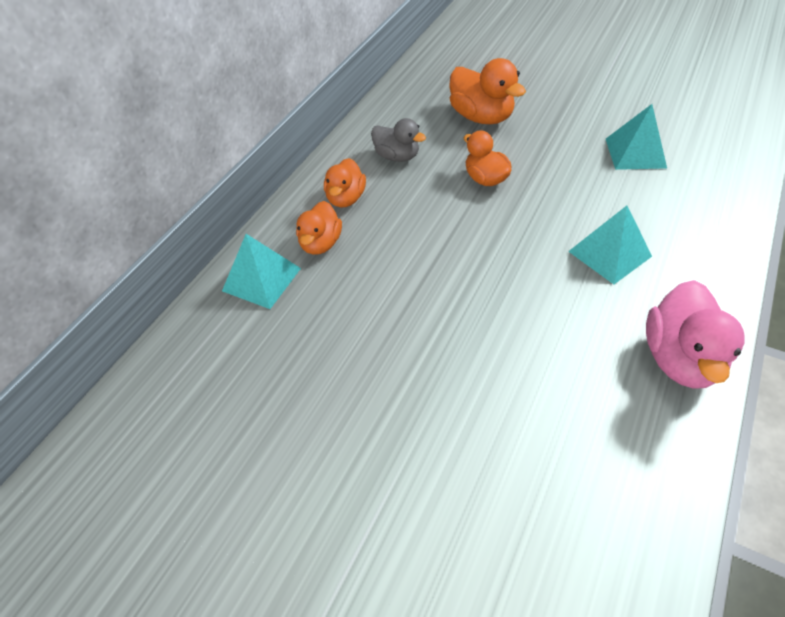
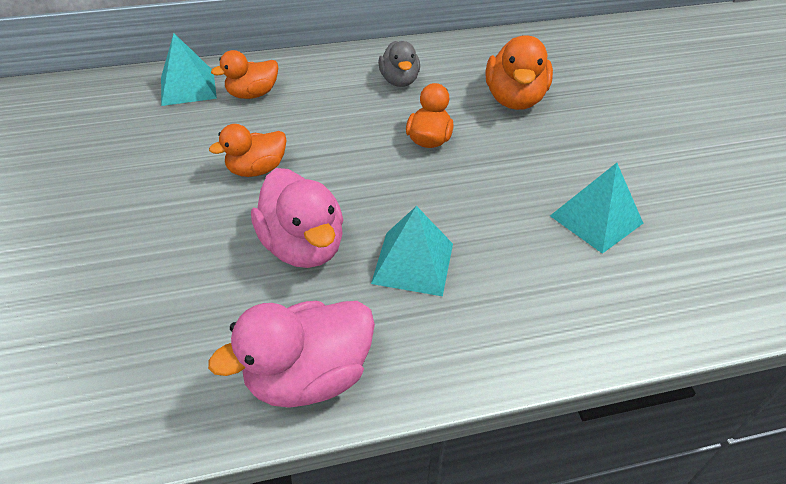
camera: 45 degrees right, 5 degrees down
(346, 198) = (317, 81): orange duck -> orange duck (257, 169)
(546, 301) = (303, 246): none -> pink duck

